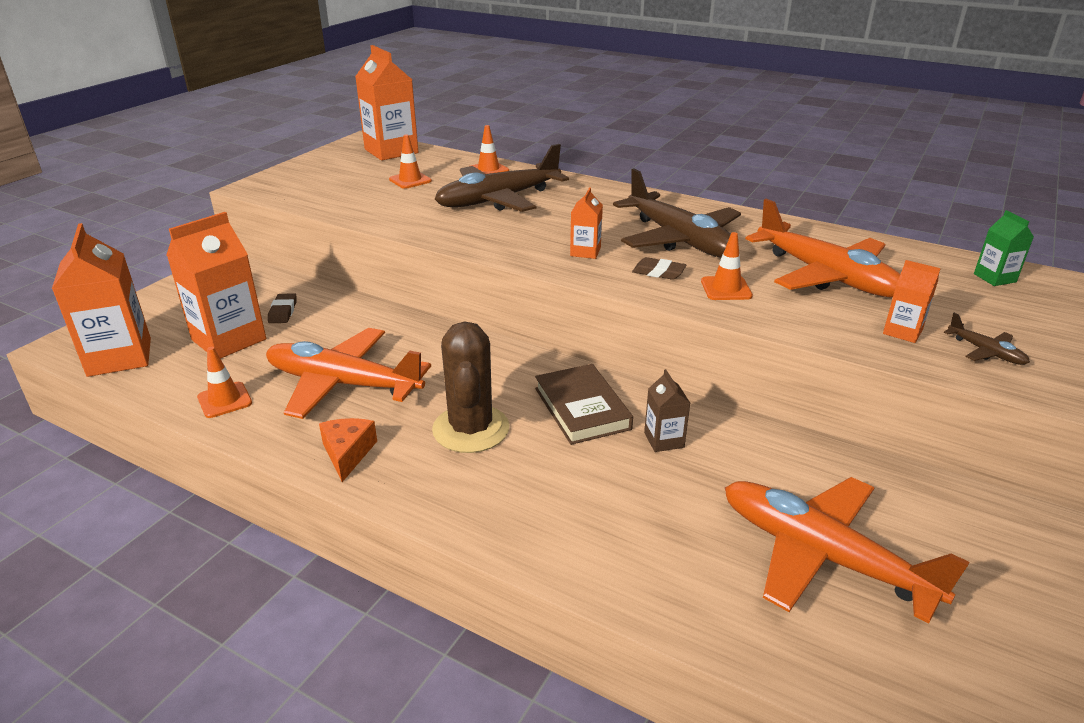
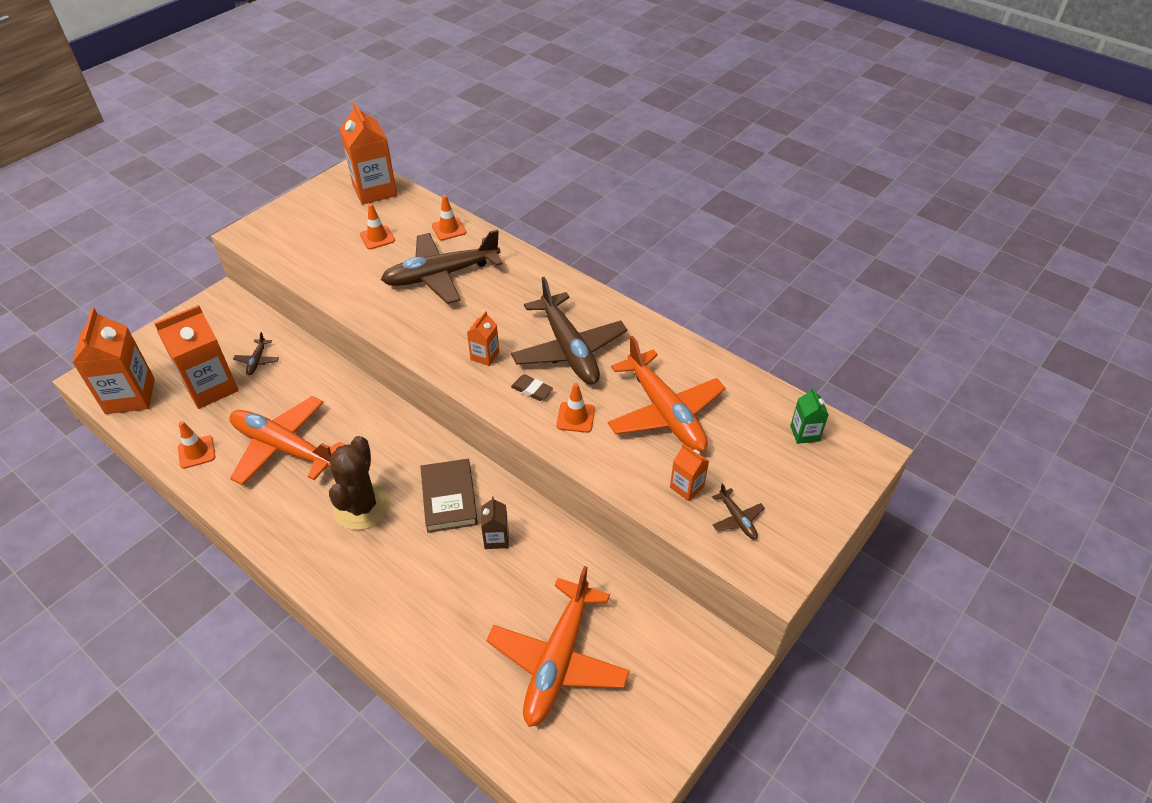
camera: 10 degrees right, 15 degrees up
(283, 311) = (257, 360): brown eraser -> brown plane
(347, 453) = (270, 517): orange cheese -> none
(823, 556) = (558, 659): orange plane -> orange plane turned 120 degrees counterclockwise

